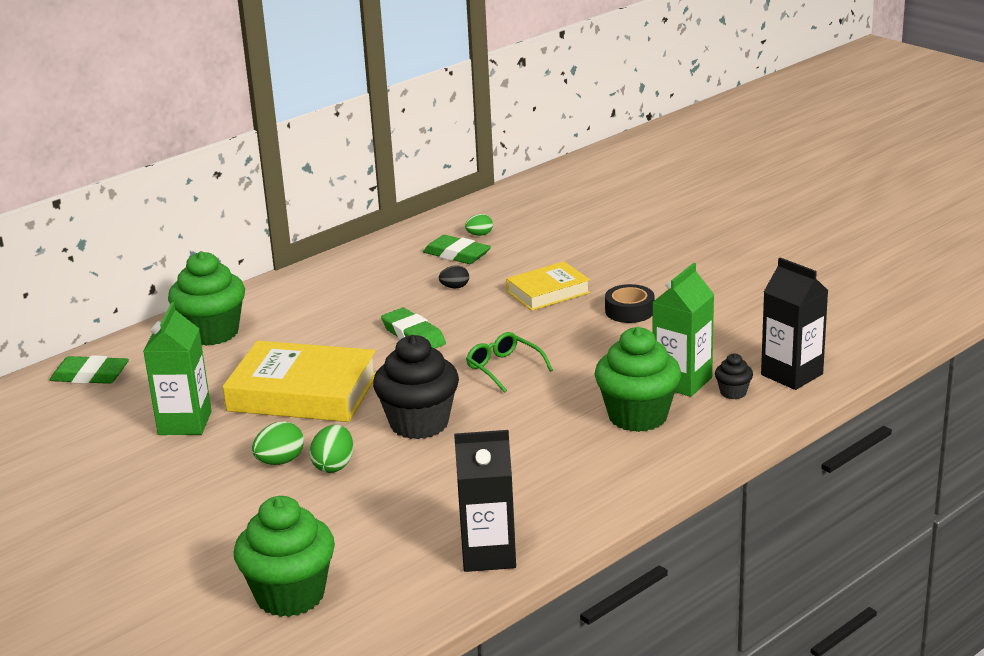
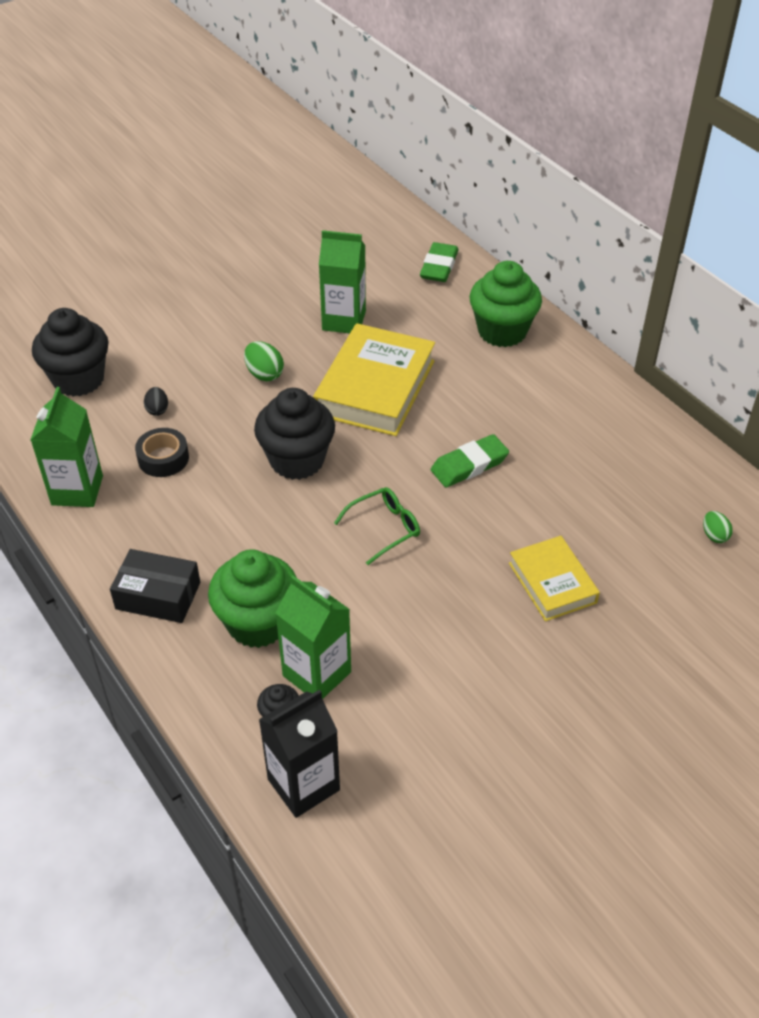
camera: 95 degrees right, 20 degrees up
(290, 595) = (78, 379): green cupcake -> black cupcake
(334, 466) = (246, 405): green egg -> none
(455, 287) = (575, 504): black egg -> black egg (157, 410)
(457, 254) = (659, 511): green eraser -> none
(488, 554) = (77, 490): black carton -> green carton
(623, 474) = (158, 595): none -> black box
(629, 311) = (492, 652): black tape -> black tape (163, 458)

